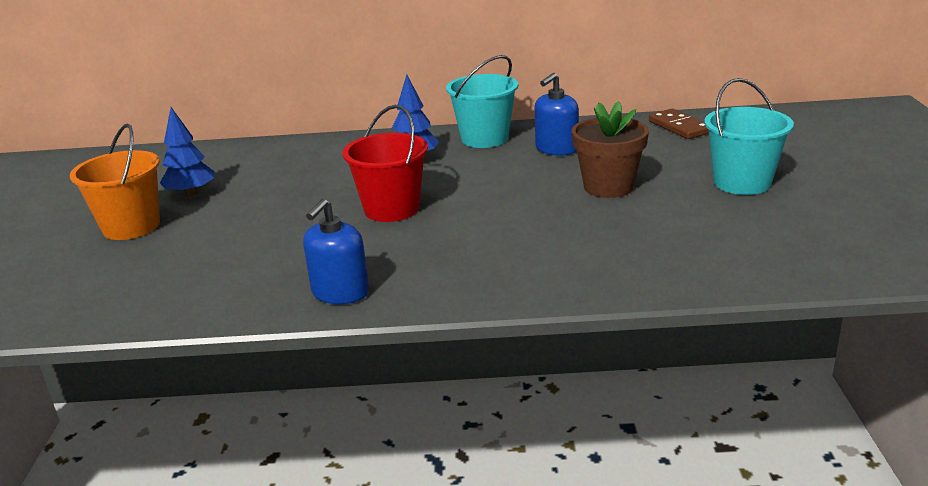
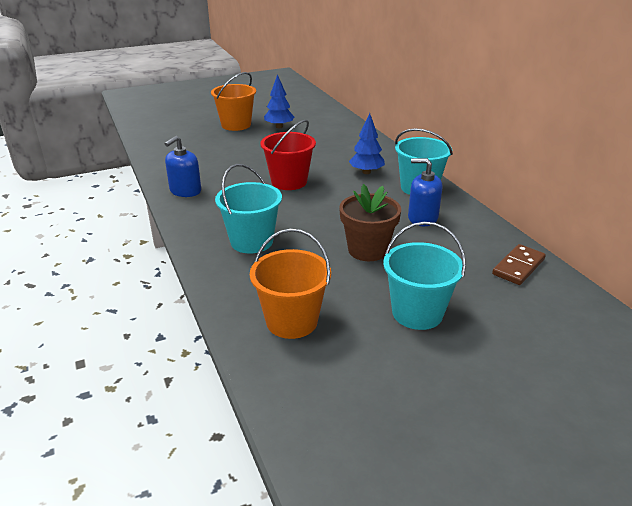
camera: 65 degrees right, 5 degrees up
(340, 292) = (185, 191): blue soap dispenser -> blue soap dispenser turned 60 degrees counterclockwise
(542, 253) = (251, 241): none -> turquoise bucket
(738, 248) = (292, 321): none -> orange bucket

